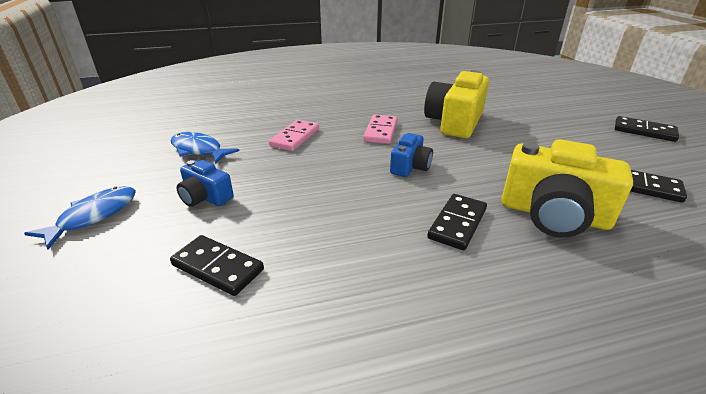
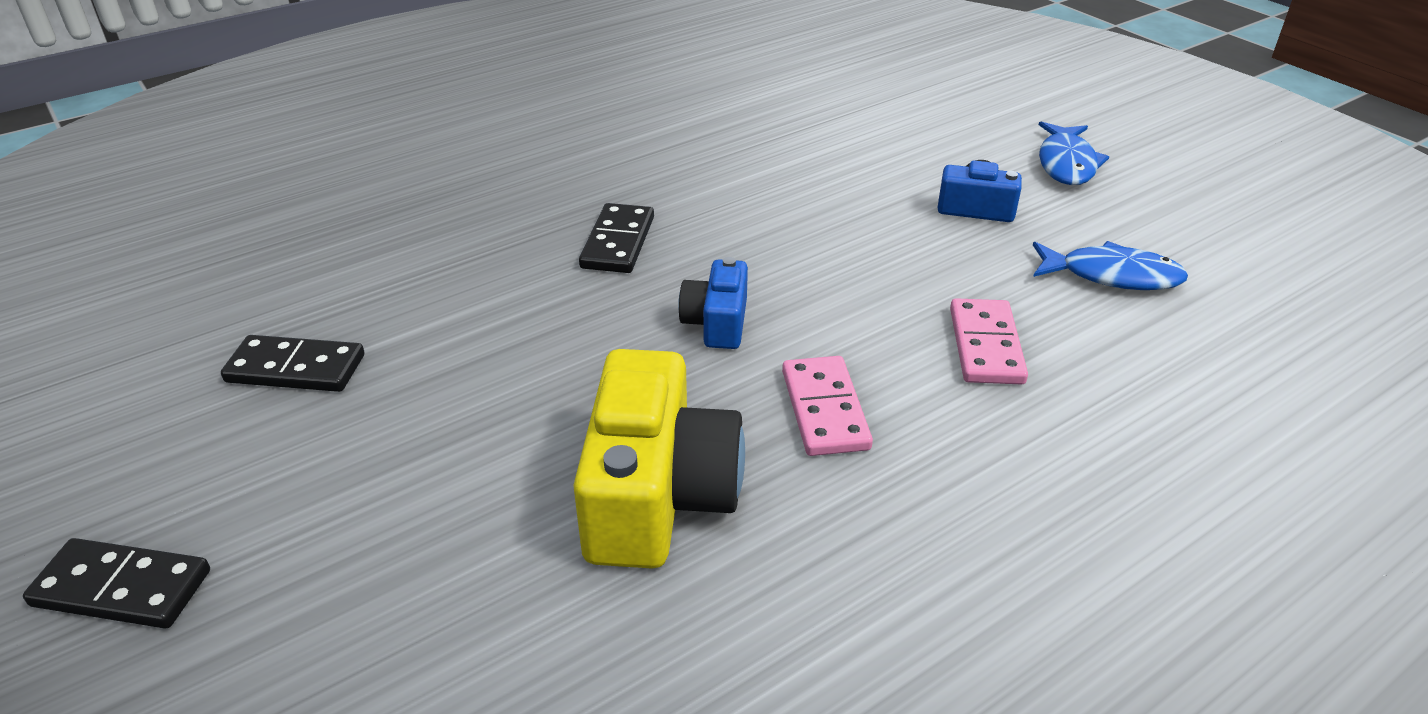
camera: 160 degrees right, 5 degrees up
(218, 267) = (860, 152): black domino -> none
(553, 215) = (479, 282): yellow camera -> none

